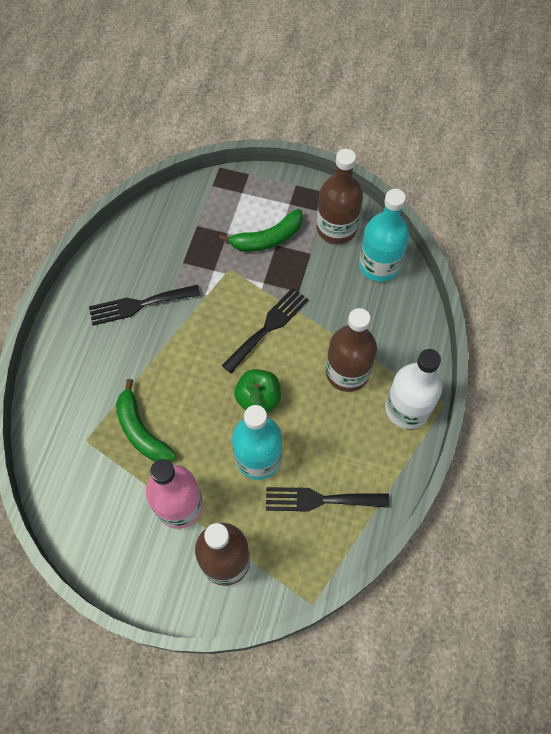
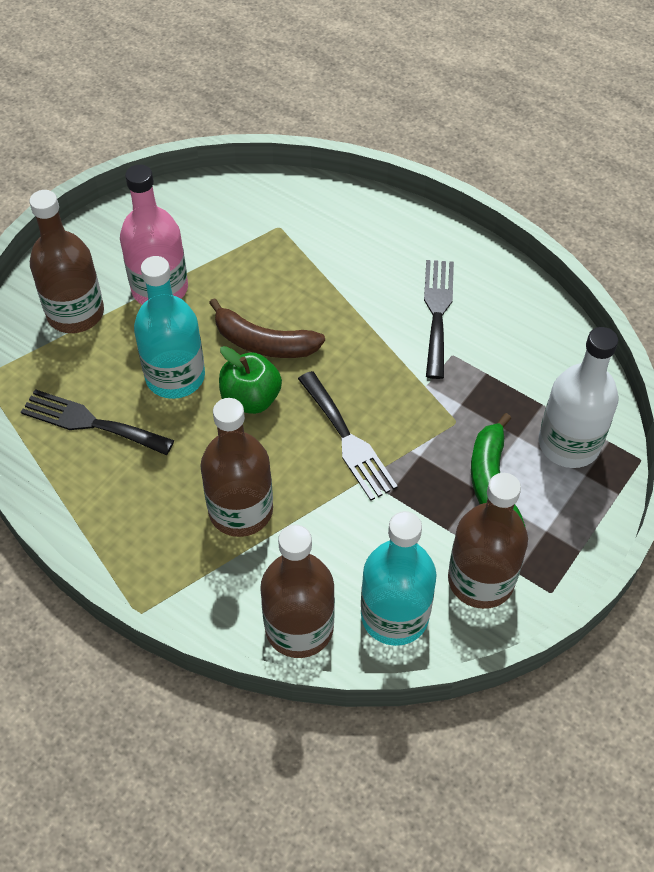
camera: 110 degrees right, 10 degrees down
(141, 431) = (266, 276): green banana -> none
(206, 408) = (263, 343): none -> brown banana
(320, 500) = (90, 422): black fork -> black fork turned 90 degrees counterclockwise
(407, 408) = (155, 563): white bottle -> white bottle (569, 444)
(410, 311) = (299, 627): none -> brown bottle

